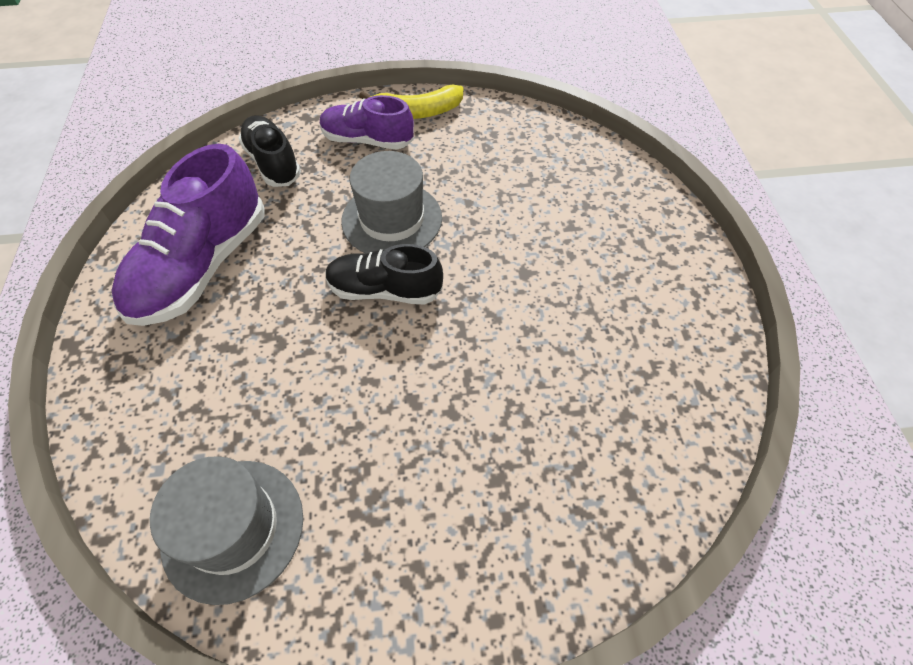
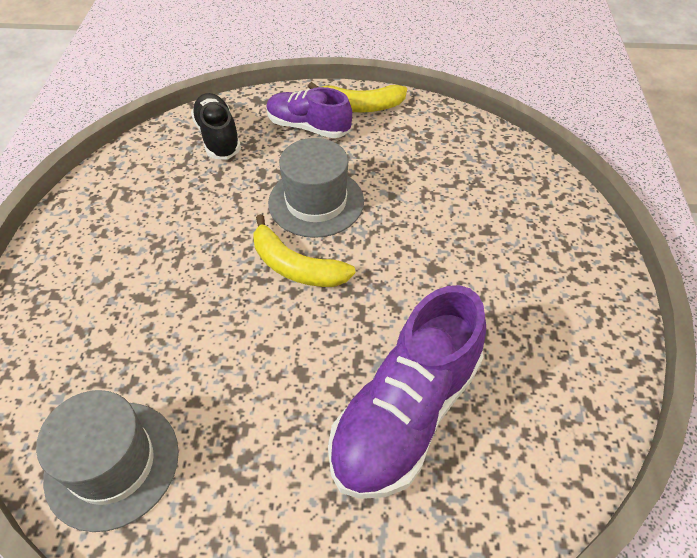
camera: 10 degrees right, 5 degrees down
(202, 266) = (136, 222): purple shoe -> purple shoe (406, 414)
(384, 290) = (296, 266): black shoe -> yellow banana

